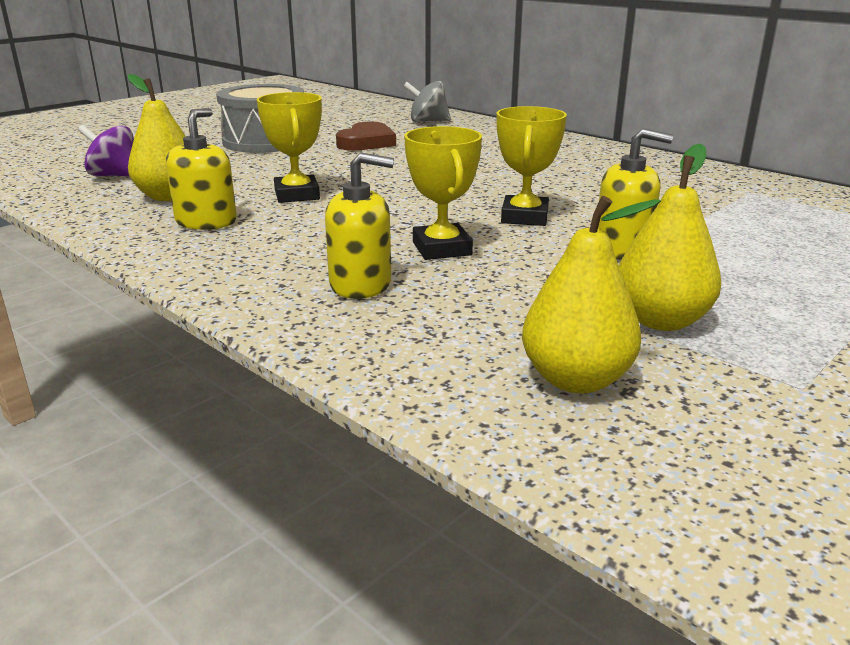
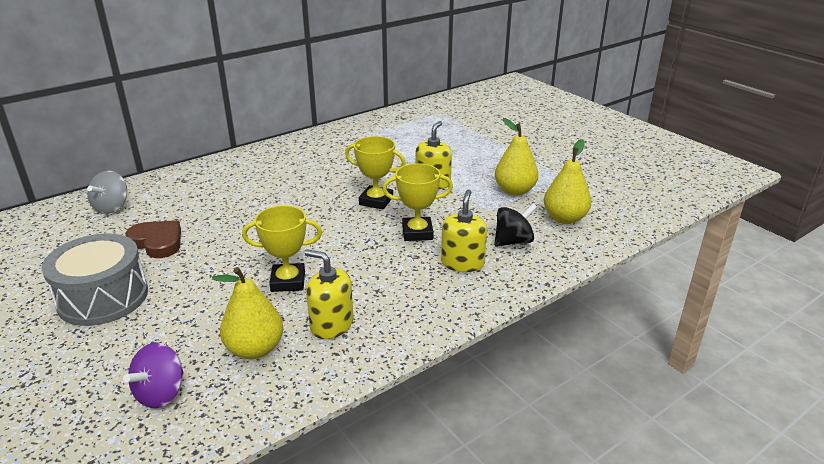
camera: 80 degrees left, 5 degrees up
(447, 324) = (513, 241): none -> black spinning top

